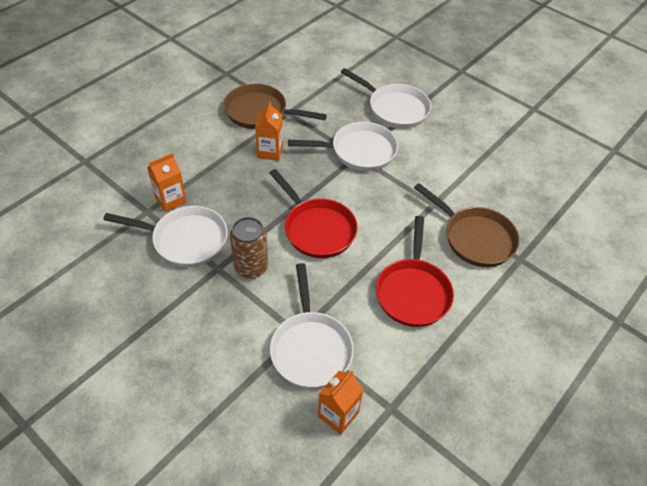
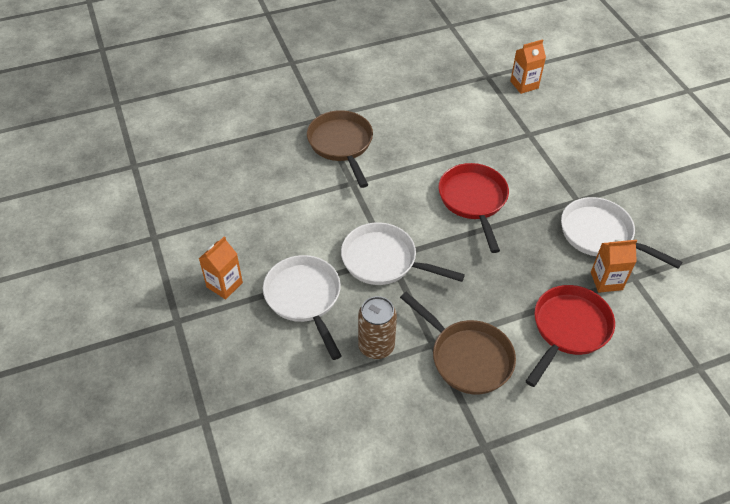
camera: 150 degrees left, 0 degrees up
(251, 267) = (547, 191): brown can -> brown can (376, 346)
(270, 151) = (480, 297): orange carton -> orange carton (224, 285)
(310, 348) = (524, 123): white pan -> none
(413, 292) = (424, 128): red pan -> red pan (568, 329)

